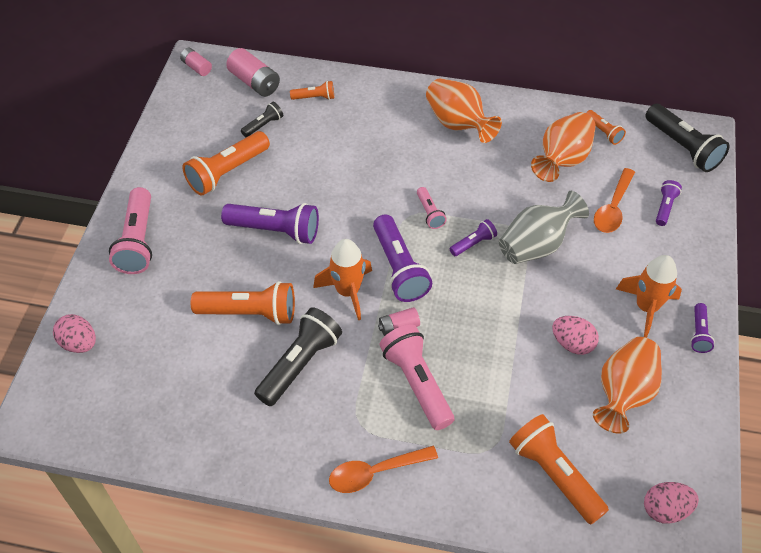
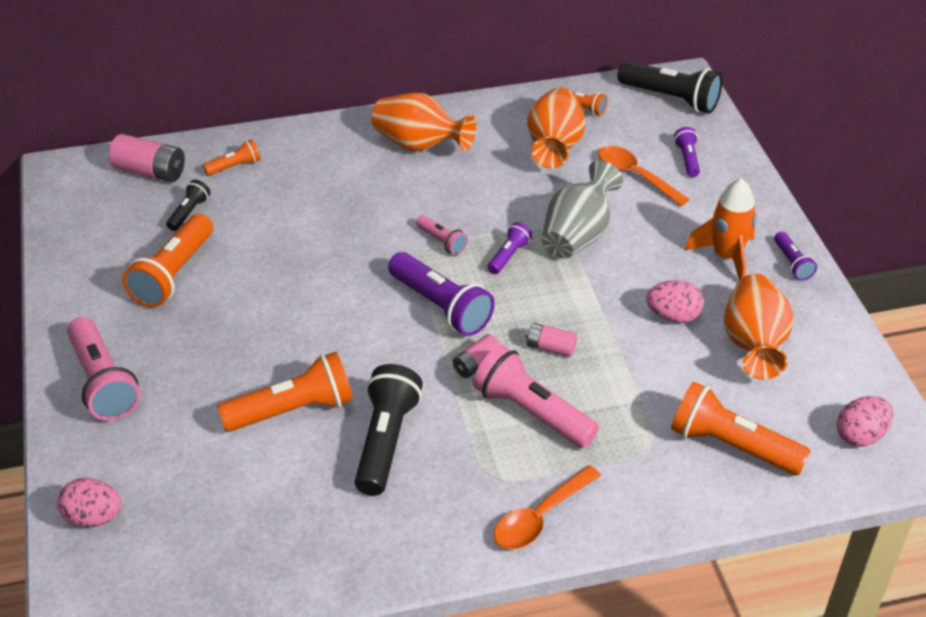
camera: 25 degrees left, 10 degrees down
(197, 67) = (66, 176): pink battery -> pink battery (550, 347)
(275, 230) = (271, 315): purple flashlight -> none
(348, 292) = (397, 349): orange rocket -> none
(613, 208) = (635, 176): orange spoon -> orange spoon turned 135 degrees clockwise

